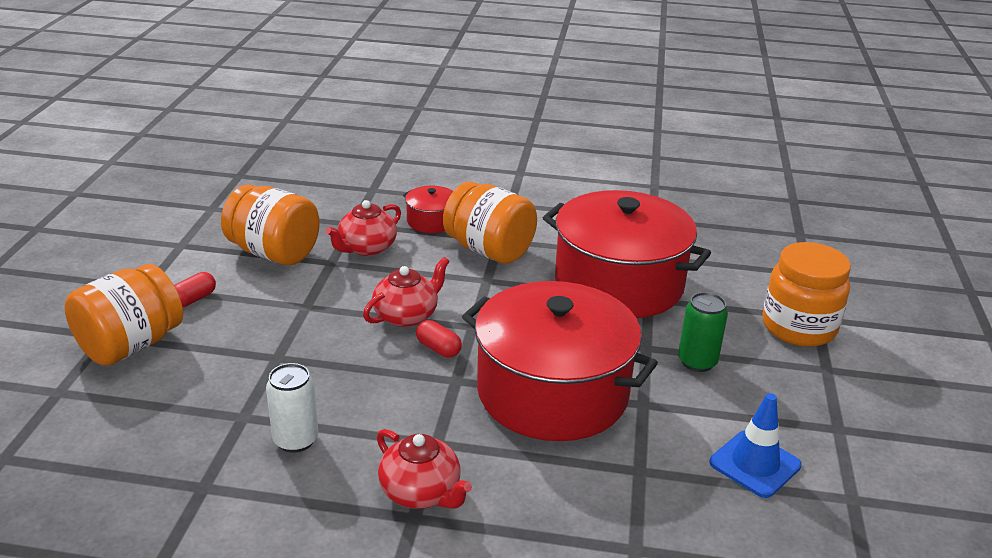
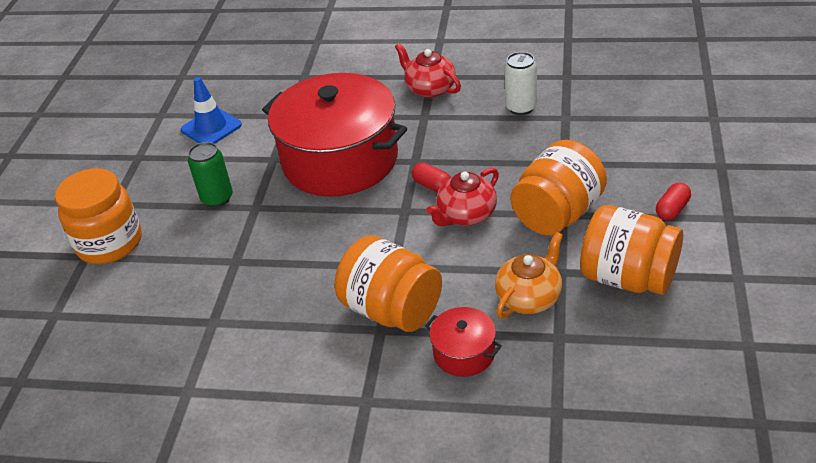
camera: 175 degrees left, 10 degrees up
(130, 345) = (691, 159): orange jar -> orange jar (558, 214)
(366, 248) = (529, 297): red teapot -> orange teapot
(619, 283) = (259, 278): red pot -> none

